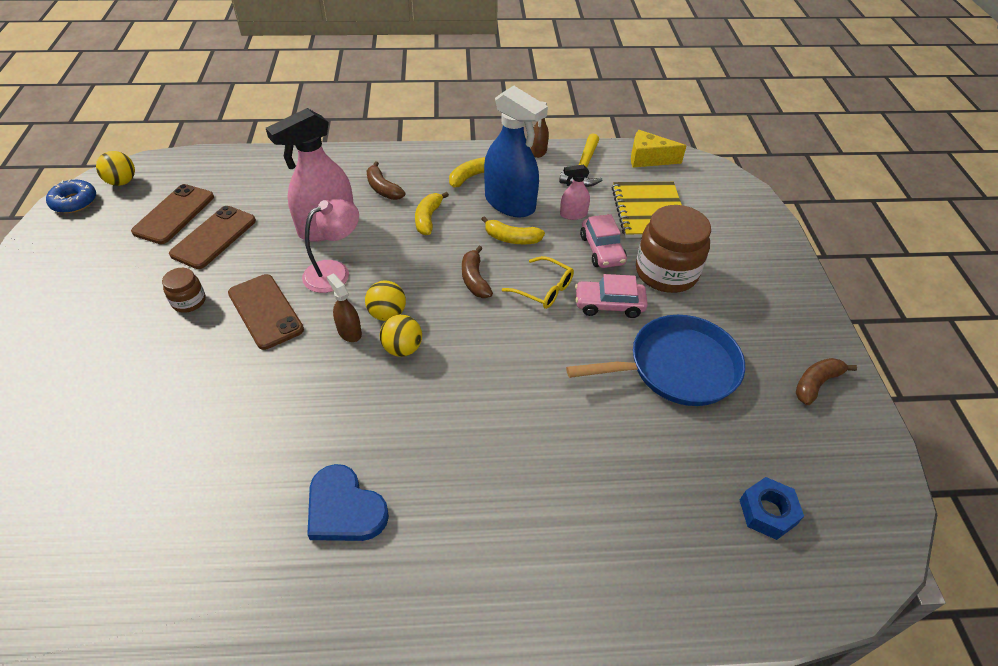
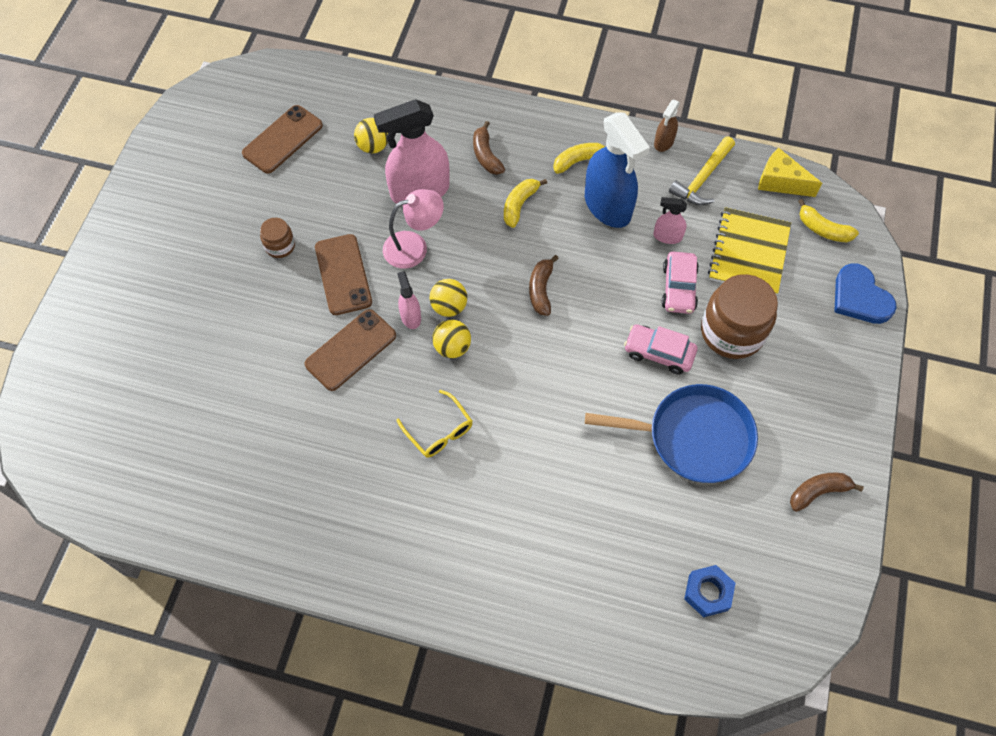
camera: 20 degrees right, 15 degrees up
(74, 202) = (196, 102): blue donut -> none
(122, 182) = (241, 86): yellow ball -> yellow ball (373, 146)
(214, 237) = (314, 177): brown phone -> brown phone (351, 350)
(344, 508) = (365, 482): blue heart -> blue heart (860, 297)
(349, 332) = (410, 316): brown spray bottle -> pink spray bottle
(511, 238) = (593, 251): yellow banana -> yellow banana (823, 229)
(544, 289) = (603, 319): yellow glasses -> yellow glasses (439, 431)

